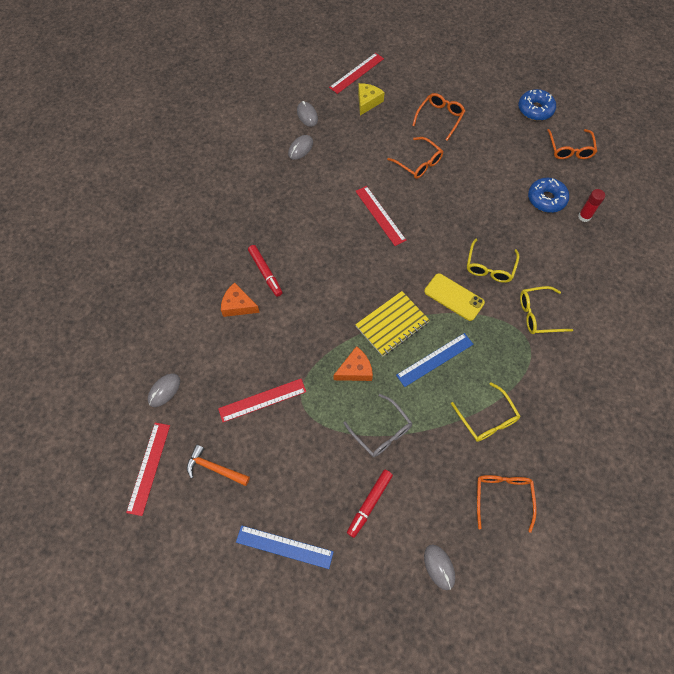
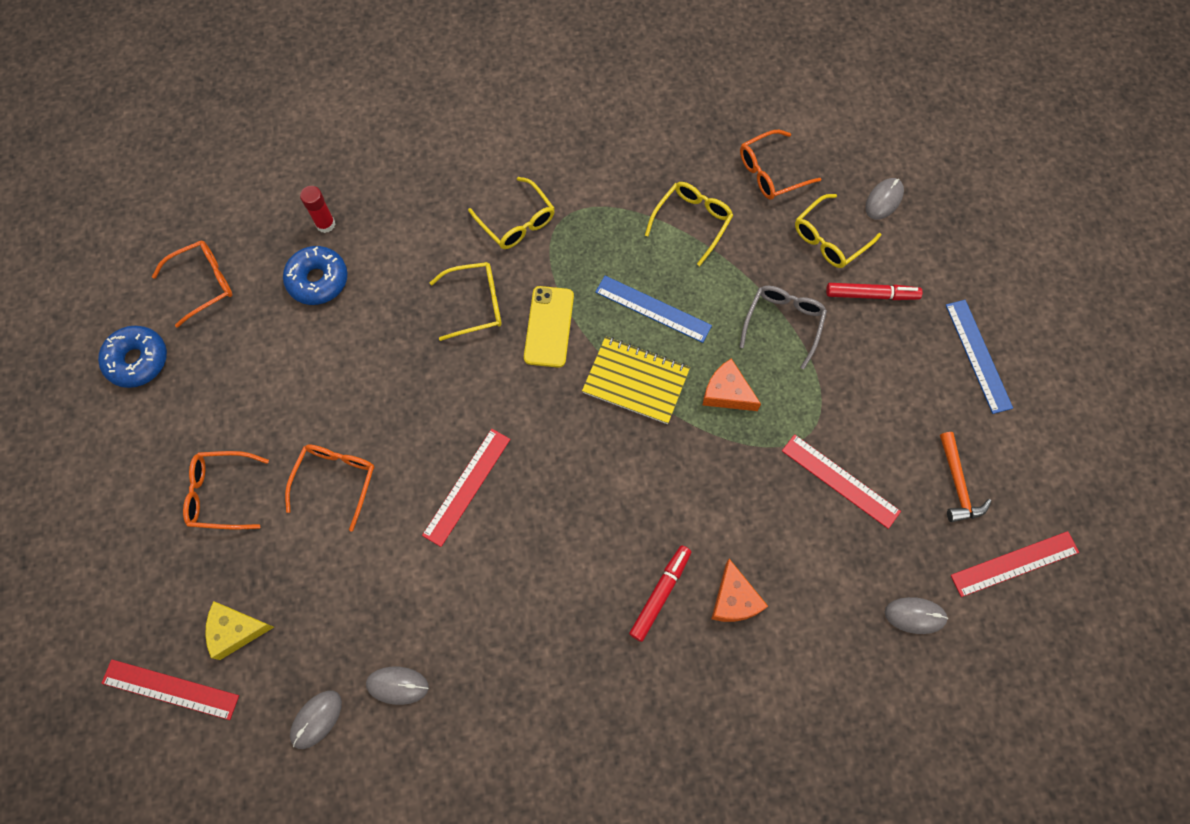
camera: 120 degrees left, 5 degrees up
(427, 503) = (829, 239): none -> yellow glasses

